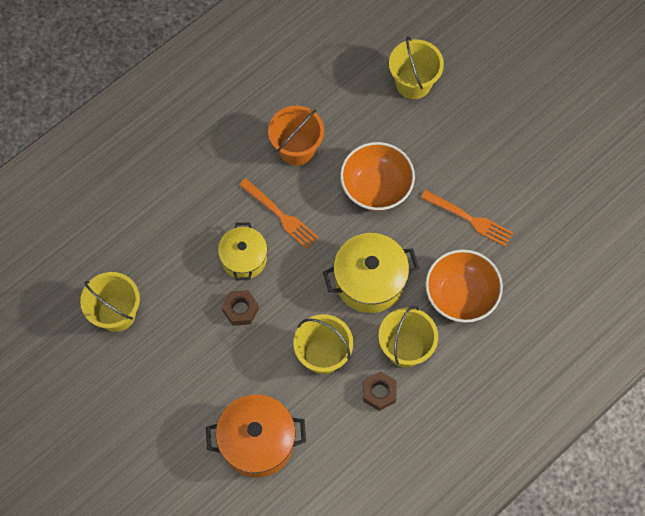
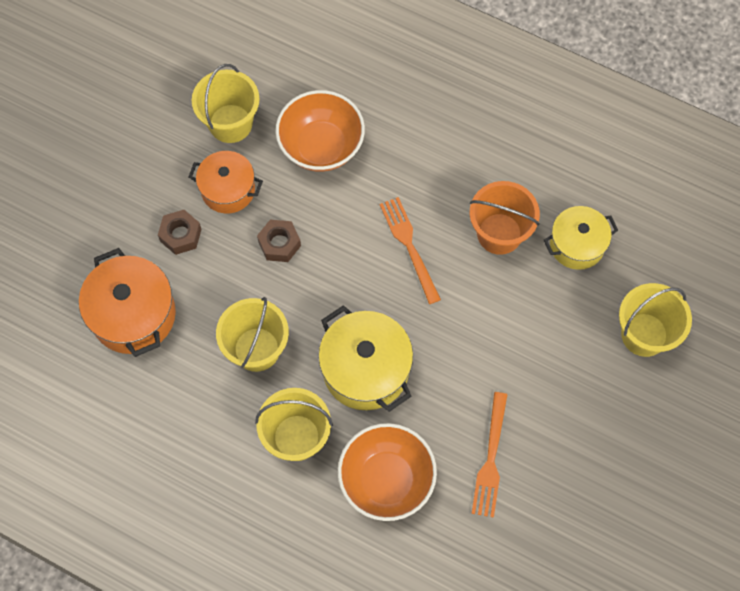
camera: 70 degrees right, 0 degrees up
(176, 334) = (228, 190): none -> orange pot
(244, 258) = (341, 226): yellow pot -> yellow pot (576, 245)
(281, 215) = (409, 246): orange fork -> orange fork turned 135 degrees clockwise
(376, 188) = (486, 337): orange bowl -> orange bowl (321, 146)
(379, 393) = (233, 426): brown nut -> brown nut (180, 235)

